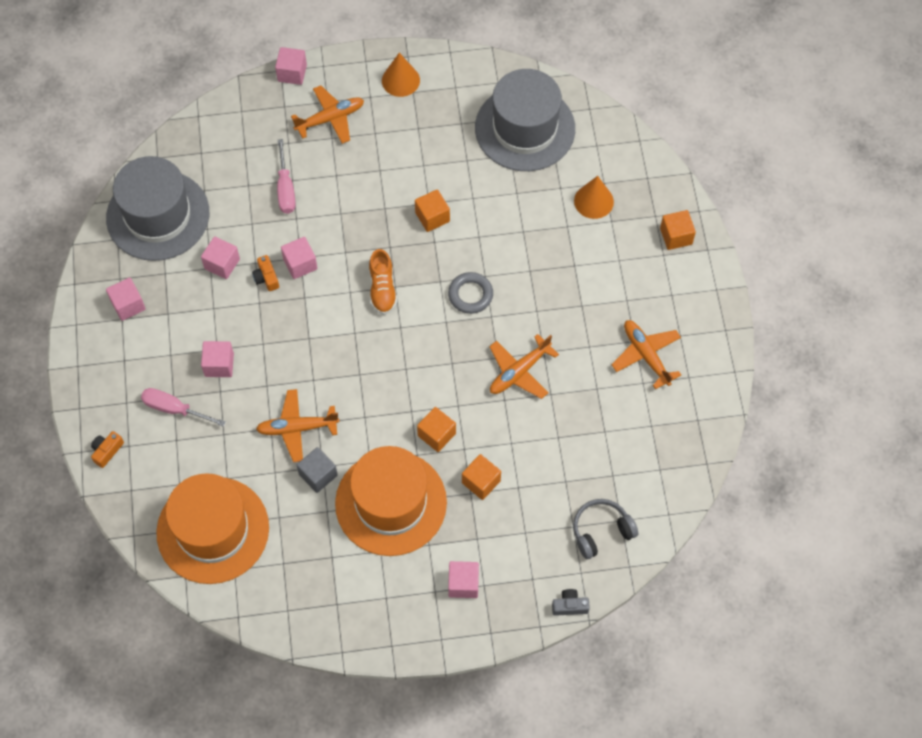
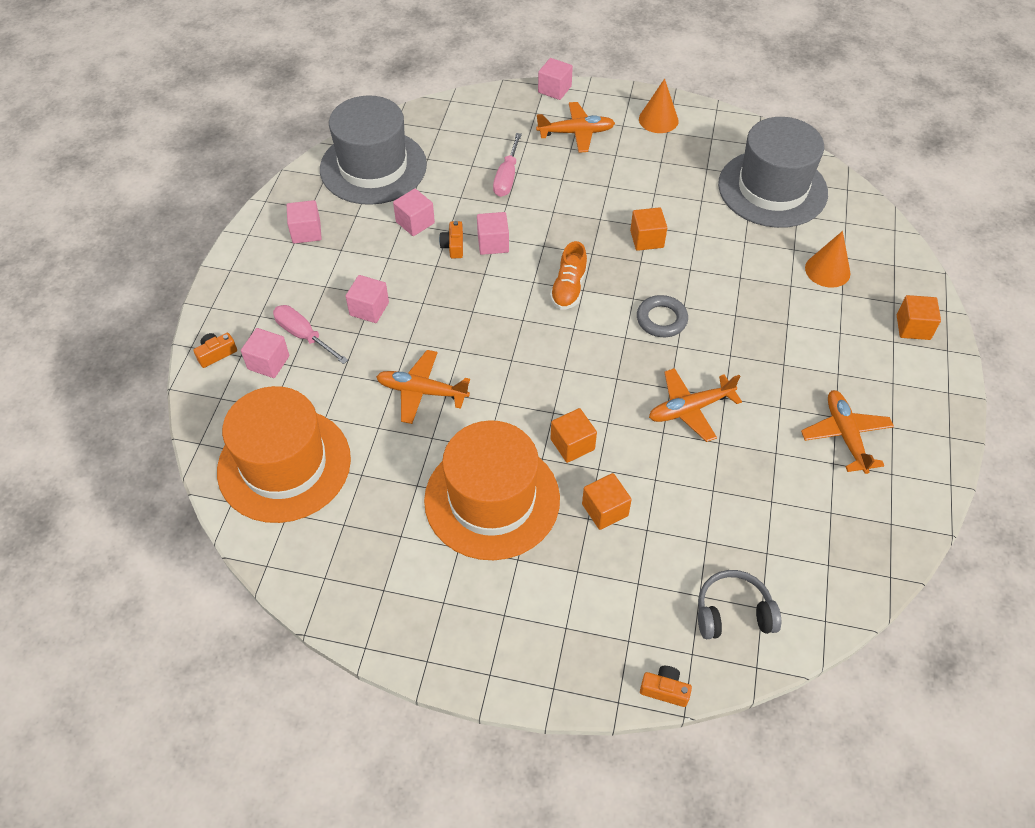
camera: 20 degrees right, 10 degrees down
(318, 475) = (423, 445): grey cube -> none
(463, 584) = (541, 617): pink cube -> pink cube (268, 362)
(569, 606) = (664, 690): grey camera -> orange camera

